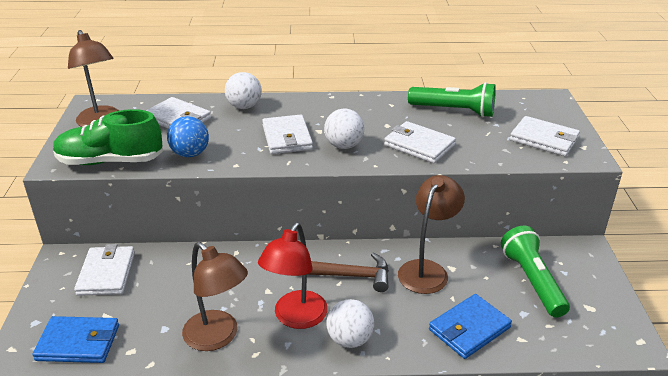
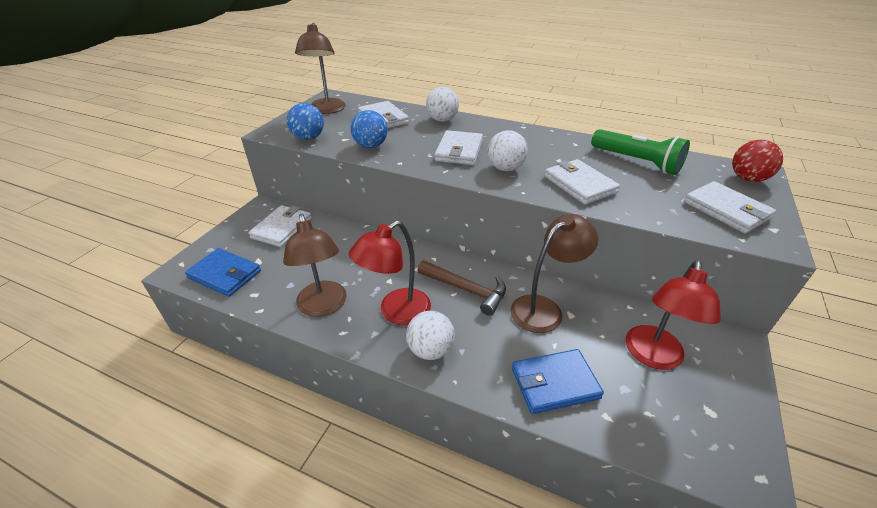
camera: 25 degrees right, 5 degrees up
(110, 161) = (308, 138): green shoe -> blue ball
(532, 281) = (653, 357): green flashlight -> red lamp
(546, 106) = (747, 179): none -> red ball

